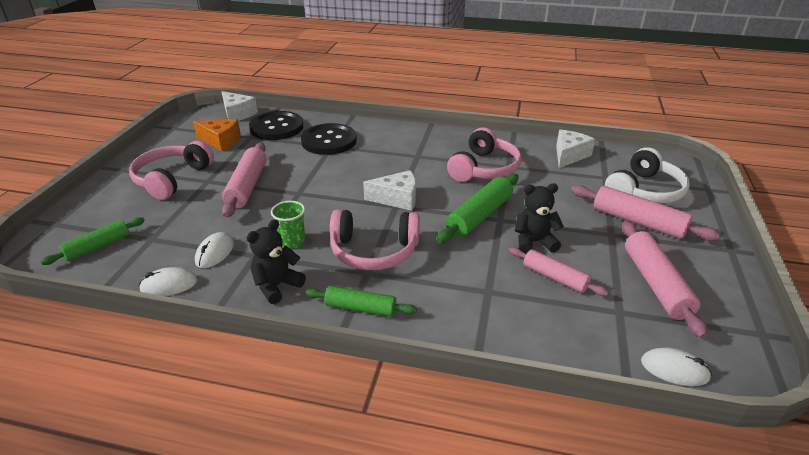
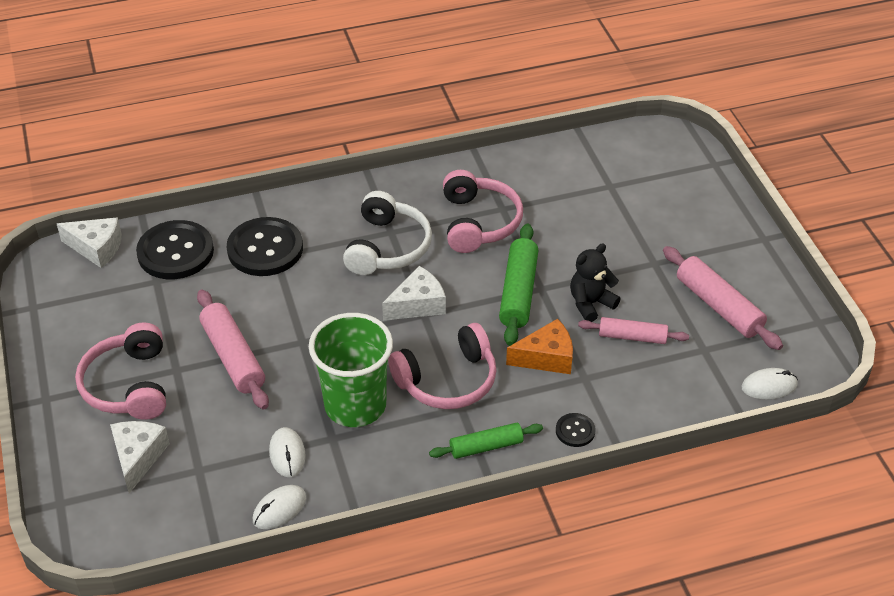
camera: 30 degrees left, 10 degrees up
(98, 247) = (149, 505): green rolling pin -> none
(221, 141) = (125, 303): orange cheese -> orange cheese (546, 357)
(277, 286) = (388, 460): black teddy bear -> none
(292, 241) = (355, 405): green cup -> green cup, size x2.10
(447, 328) = (575, 431): none -> black button
(569, 155) = (556, 166): white cheese -> white cheese (138, 457)
(638, 222) = (670, 236): pink rolling pin -> none
(644, 191) = (657, 191): white headphones -> white headphones (387, 247)

